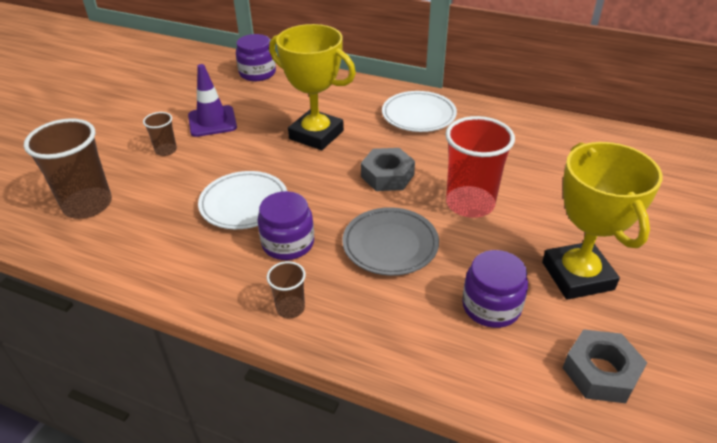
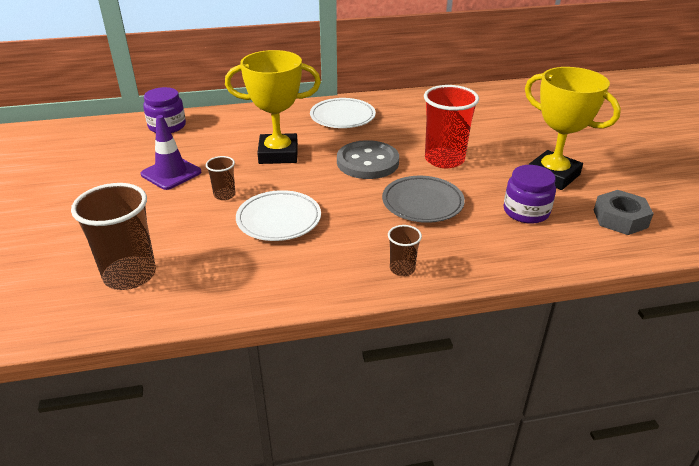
camera: 35 degrees left, 5 degrees down
(166, 150) = (154, 208): brown cup -> brown cup (224, 195)
(288, 243) = (348, 231): purple jar -> none
(387, 176) = (367, 162): grey nut -> grey button

